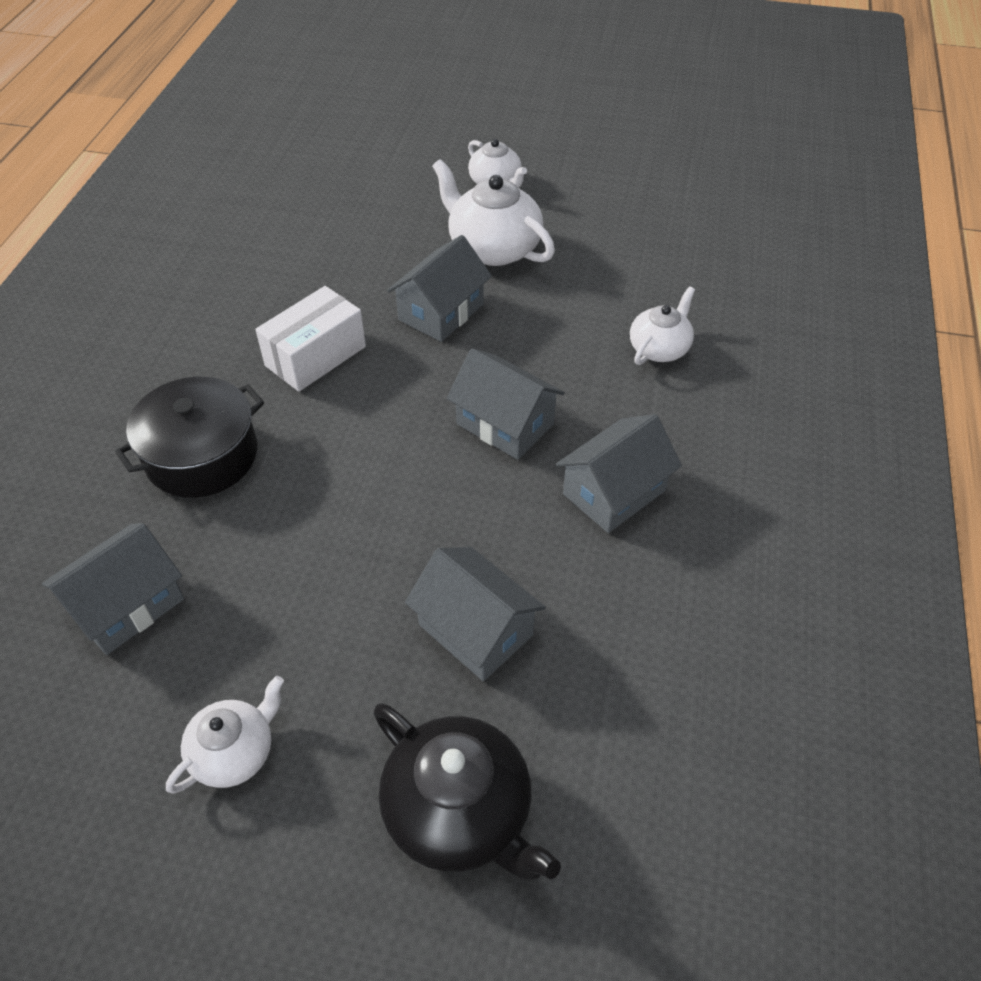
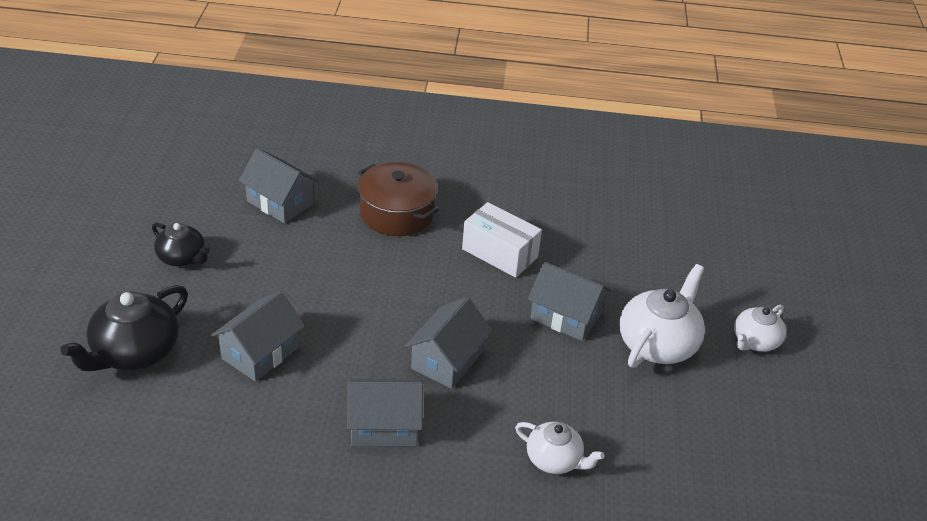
camera: 80 degrees right, 10 degrees down
(202, 456) = (397, 213): black pot -> brown pot
(234, 752) = (182, 258): white teapot -> black teapot
(614, 492) = (384, 426): grey house -> grey house turned 45 degrees counterclockwise

